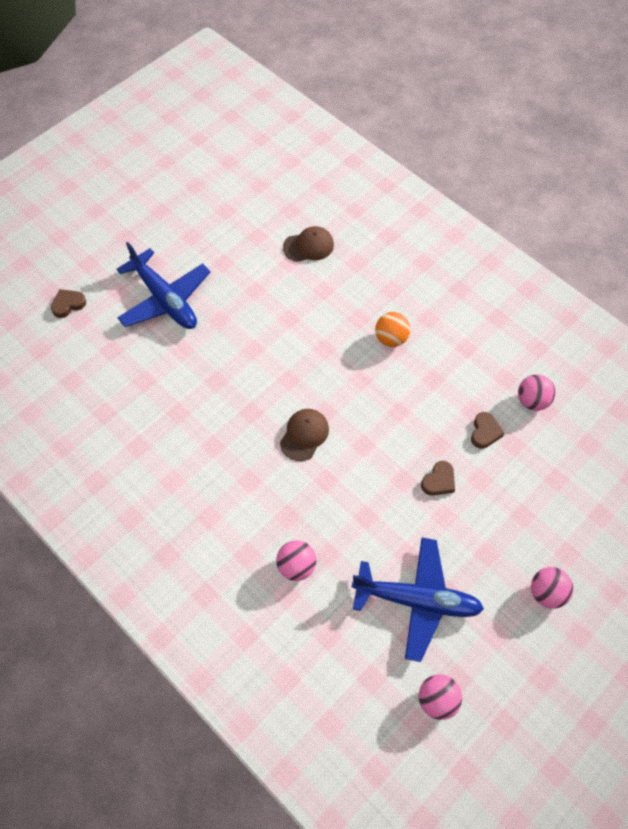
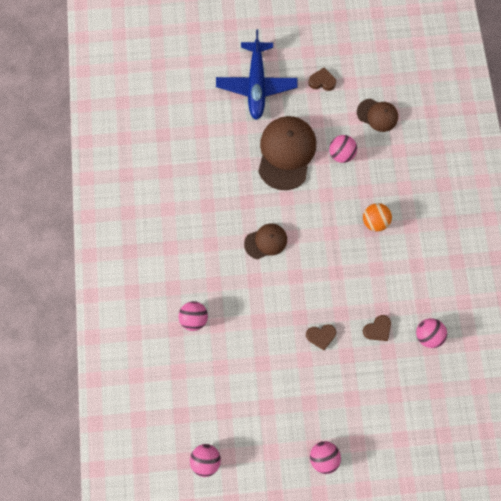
camera: 40 degrees right, 15 degrees up
(68, 304) = (197, 45): brown heart -> brown heart (322, 81)
(251, 339) = (286, 153): none -> brown cap
(305, 303) = (341, 154): none -> pink ball
(417, 600) = (244, 394): blue plane -> none

